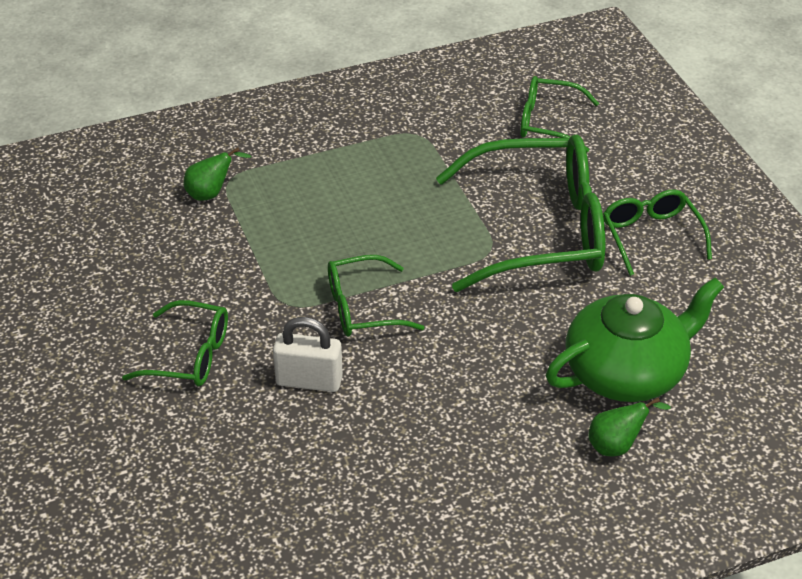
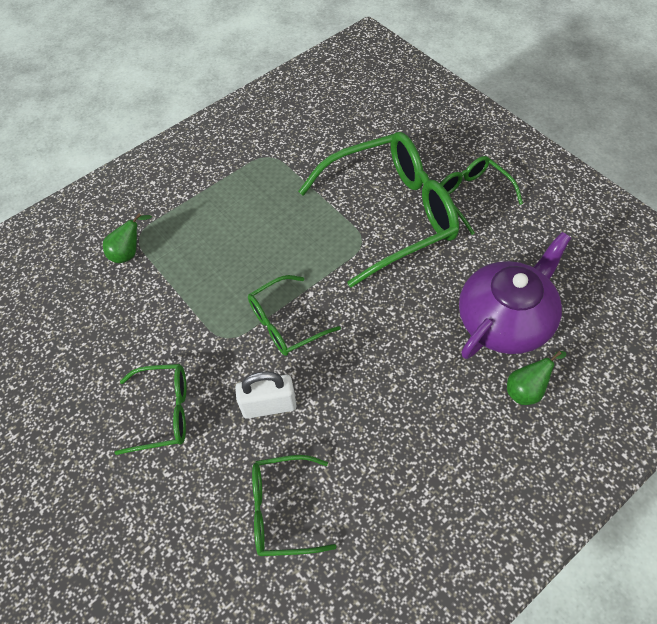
camera: 15 degrees left, 15 degrees up
(548, 122) = (360, 121): green glasses -> green glasses (283, 509)
(626, 372) = (505, 320): green teapot -> purple teapot

